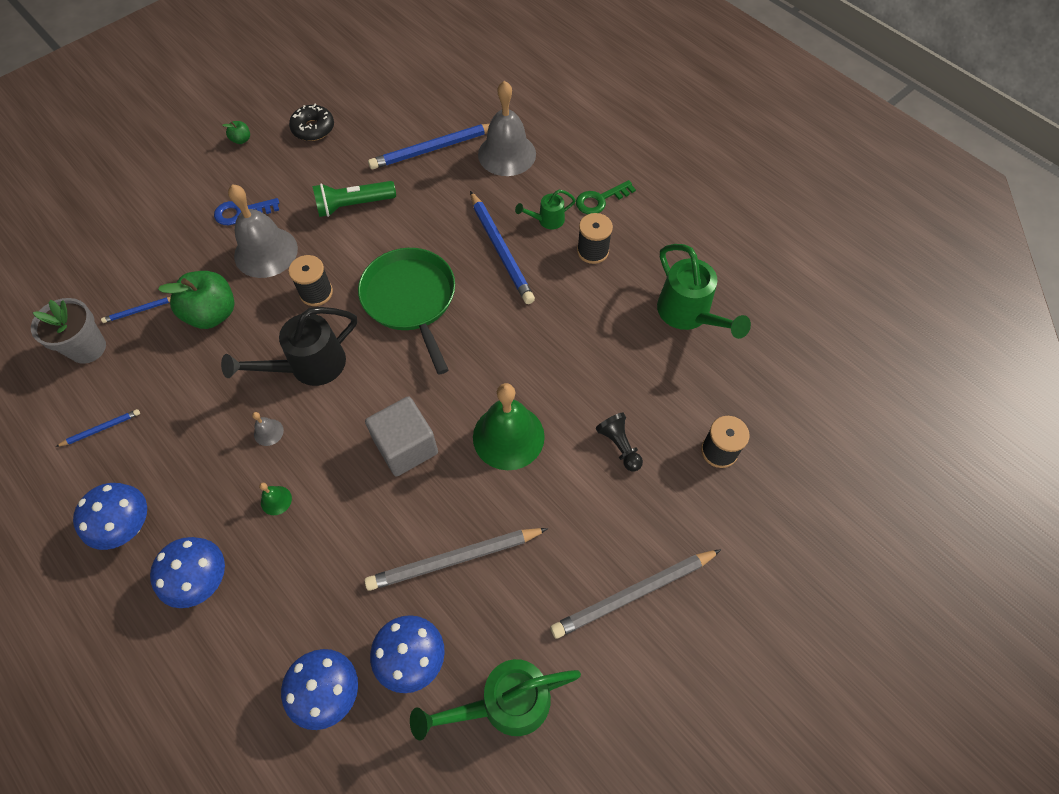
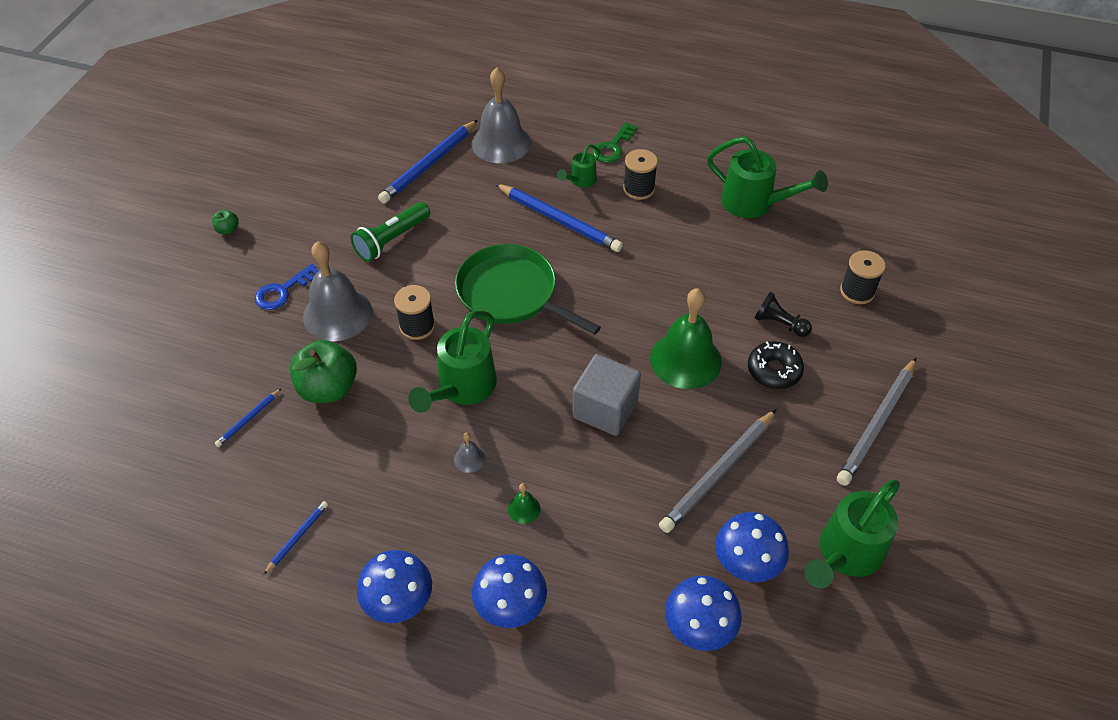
camera: 30 degrees left, 10 degrees down
(88, 348) = (220, 476): grey flower pot -> none
(309, 366) = (462, 388): black watering can -> green watering can
(313, 128) = (295, 192): black donut -> black donut (774, 370)

